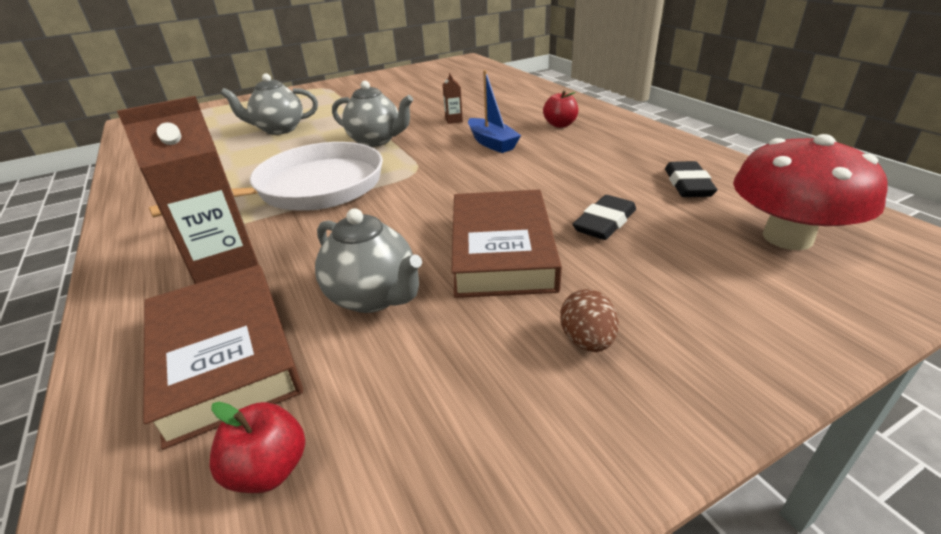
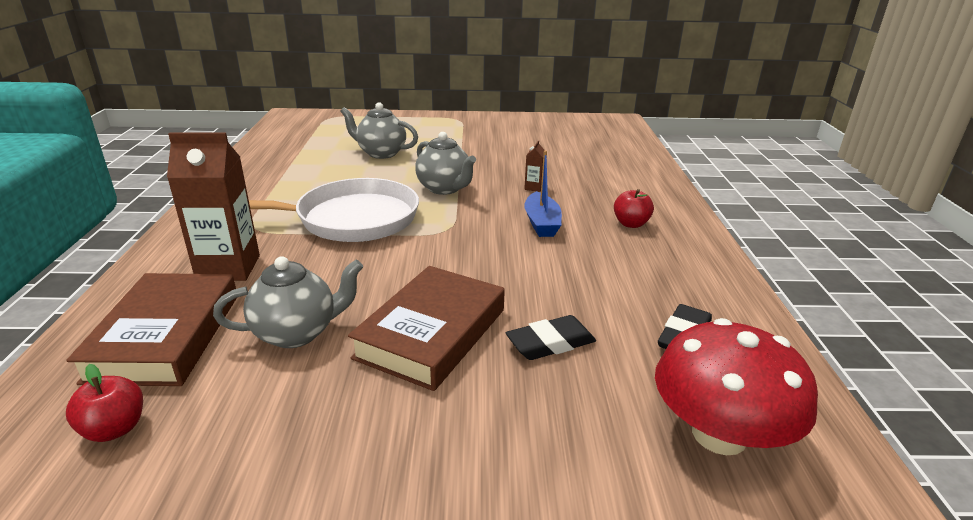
camera: 25 degrees right, 5 degrees down
(373, 297) = (297, 333): grey teapot -> grey teapot turned 90 degrees counterclockwise
(587, 341) = (407, 443): brown egg -> none

